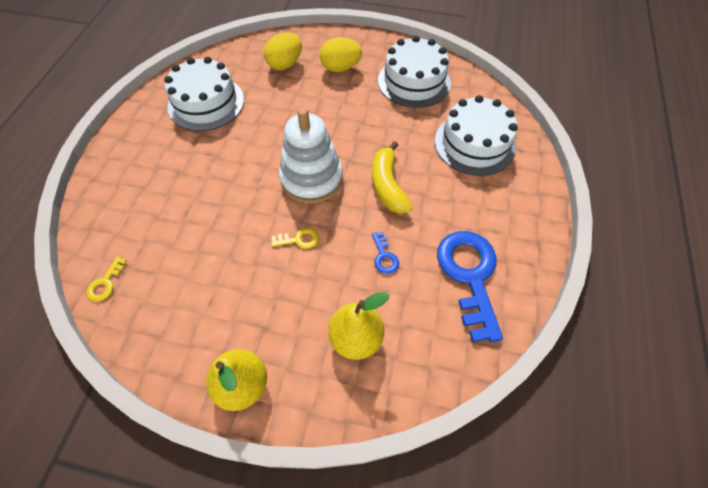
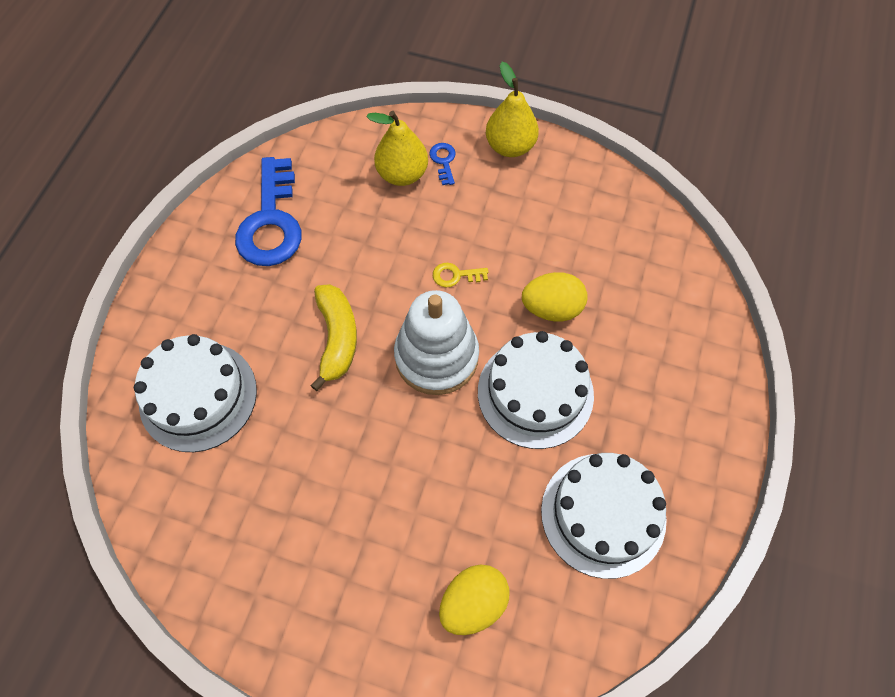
camera: 175 degrees left, 5 degrees up
(106, 283) = (667, 244): yellow key -> none
(340, 68) = (373, 583): yellow egg -> yellow egg (552, 308)
(384, 256) = (359, 249): blue key -> blue key (443, 161)
(414, 81) = (250, 536): white cake -> white cake (535, 393)

